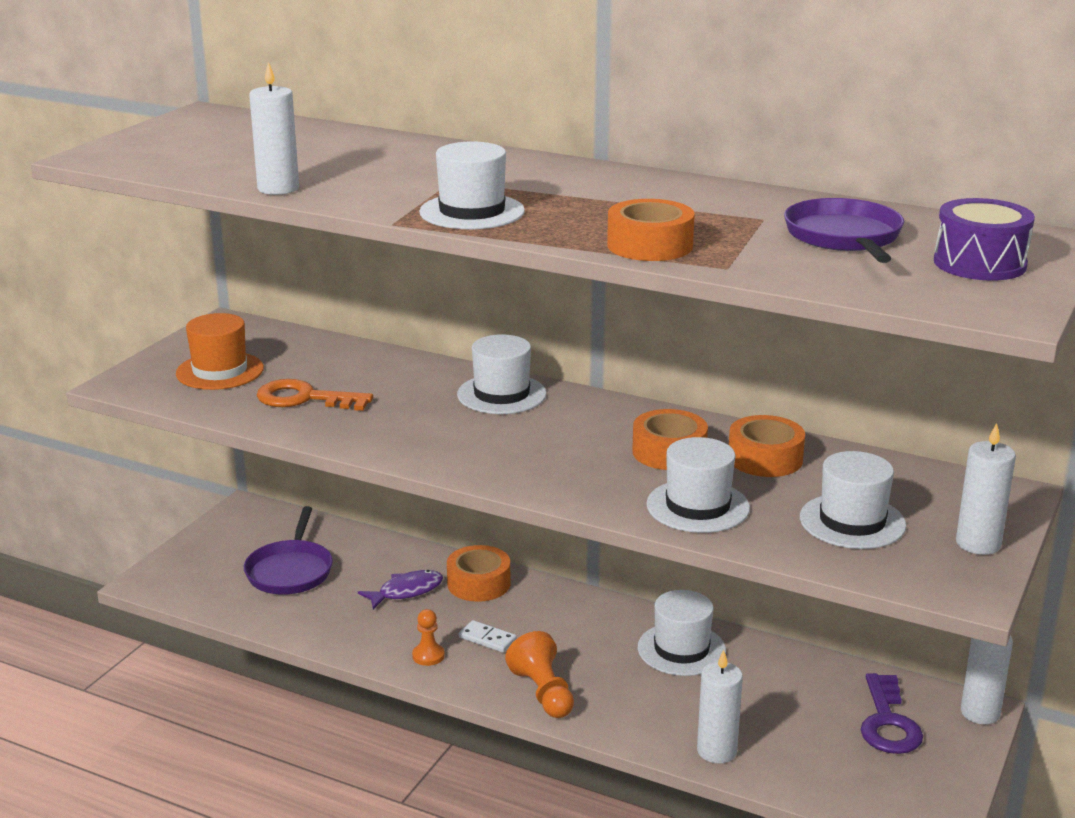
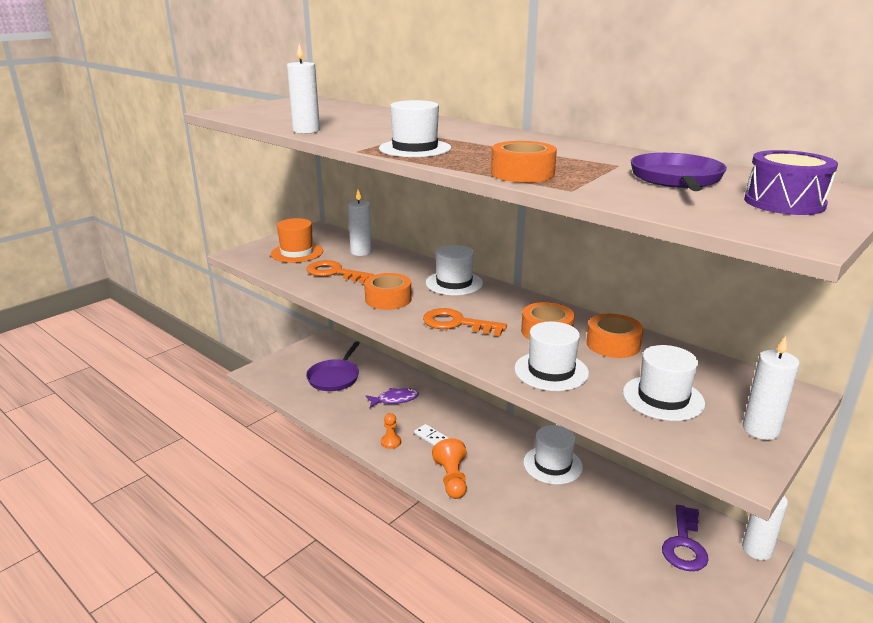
camera: 15 degrees right, 0 degrees up
(478, 583) = (440, 401): orange tape -> orange tape (388, 299)
(537, 456) = (457, 323): none -> orange key
(716, 751) = (553, 542): white candle -> white candle (361, 252)

